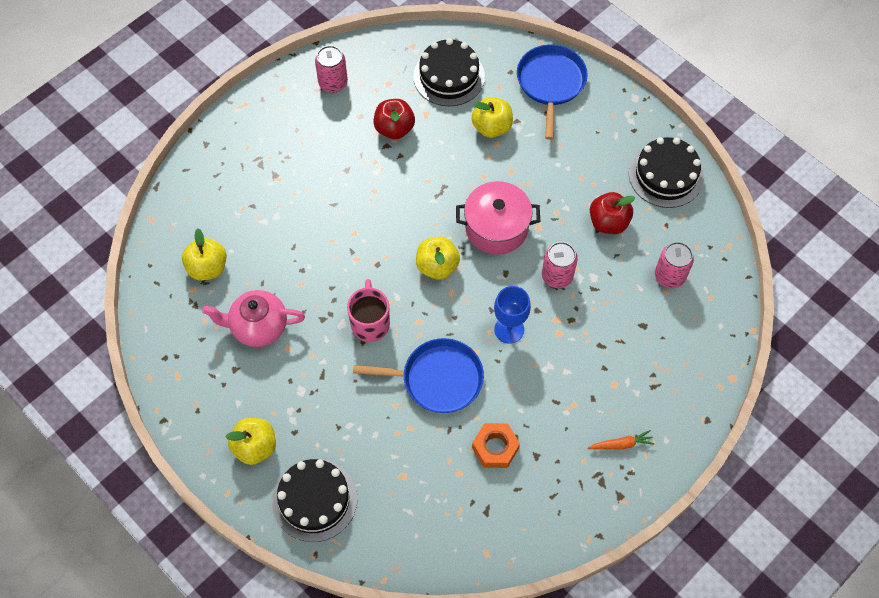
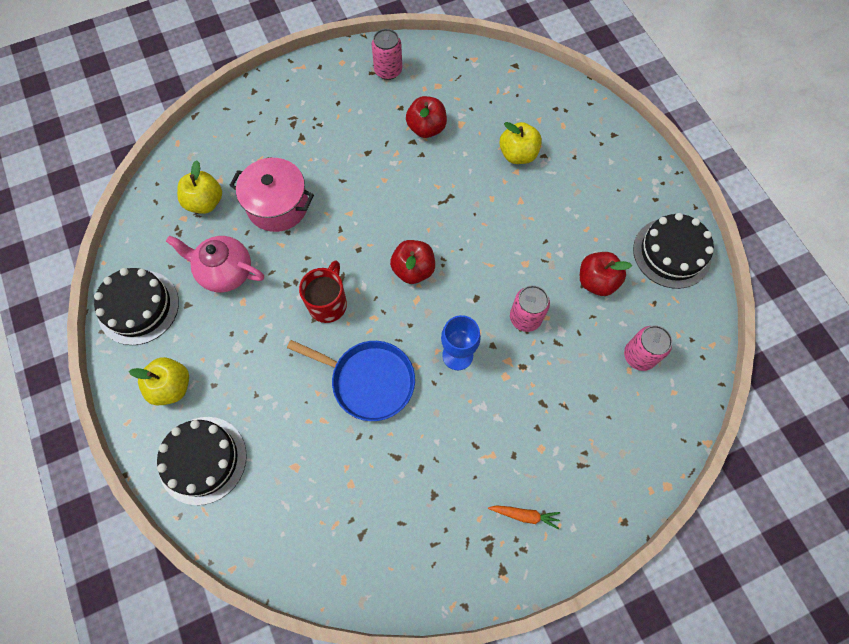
camera: 20 degrees right, 5 degrees up
(370, 323) = (328, 303): pink mug -> red mug
(437, 266) = (413, 270): yellow apple -> red apple
(449, 76) = (496, 96): black cake -> black cake (138, 307)
(495, 448) = (396, 471): orange nut -> none
(496, 228) = (484, 251): pink pot -> pink pot (278, 205)
(551, 83) = (590, 130): blue pan -> none

